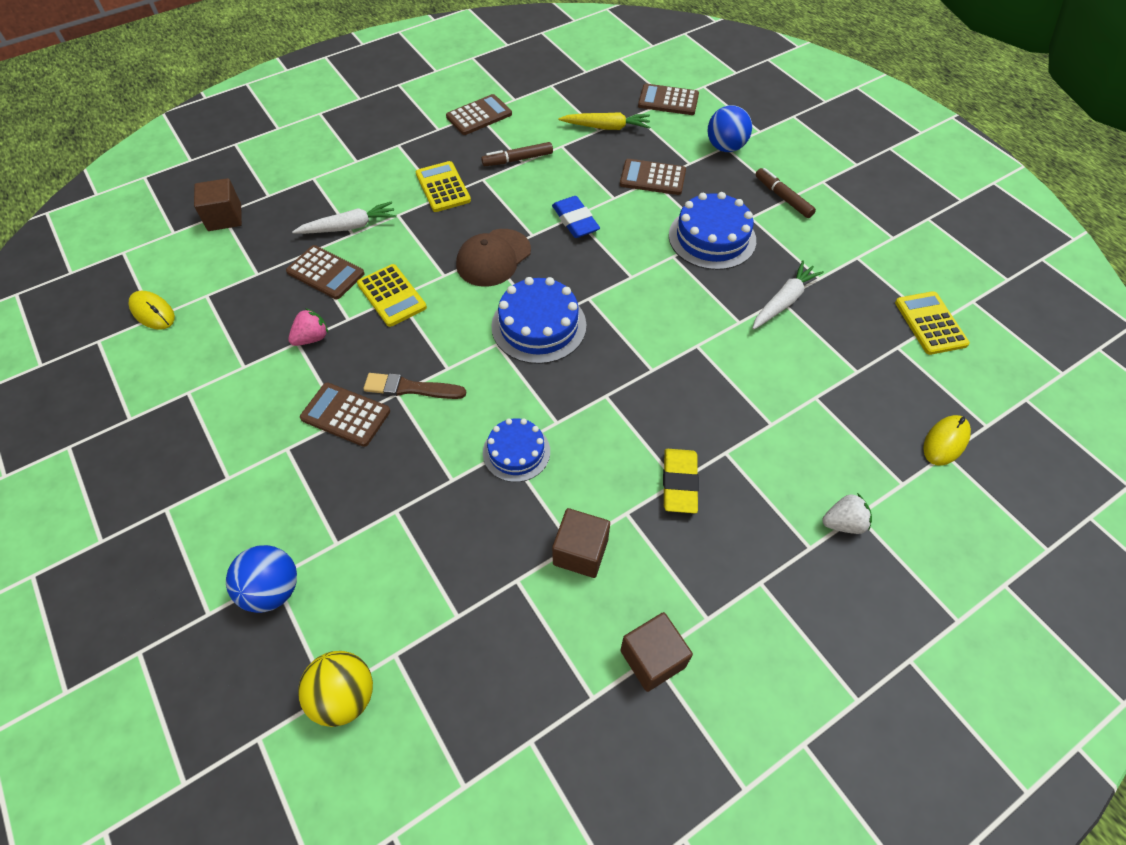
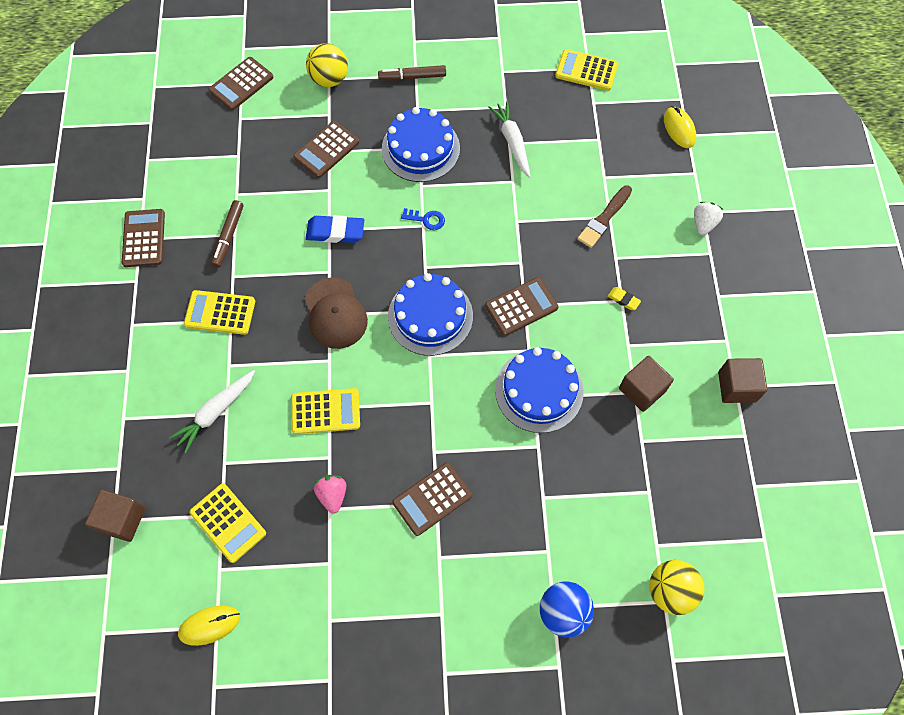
camera: 60 degrees left, 10 degrees up
(251, 281) = (228, 523): none -> yellow calculator
(325, 273) = (261, 455): brown calculator -> brown calculator (521, 307)
(349, 227) = (215, 412): white carrot -> white carrot turned 150 degrees counterclockwise
(411, 388) = (435, 438): brown brush -> brown brush (604, 218)
(516, 452) = (539, 390): blue cake -> blue cake, size x1.57
(606, 127) = (239, 148): yellow carrot -> none
(639, 276) = (426, 219): none -> blue key
(679, 483) = (623, 299): yellow eraser -> yellow eraser, size x0.52
(725, 147) = (329, 79): blue ball -> yellow ball

